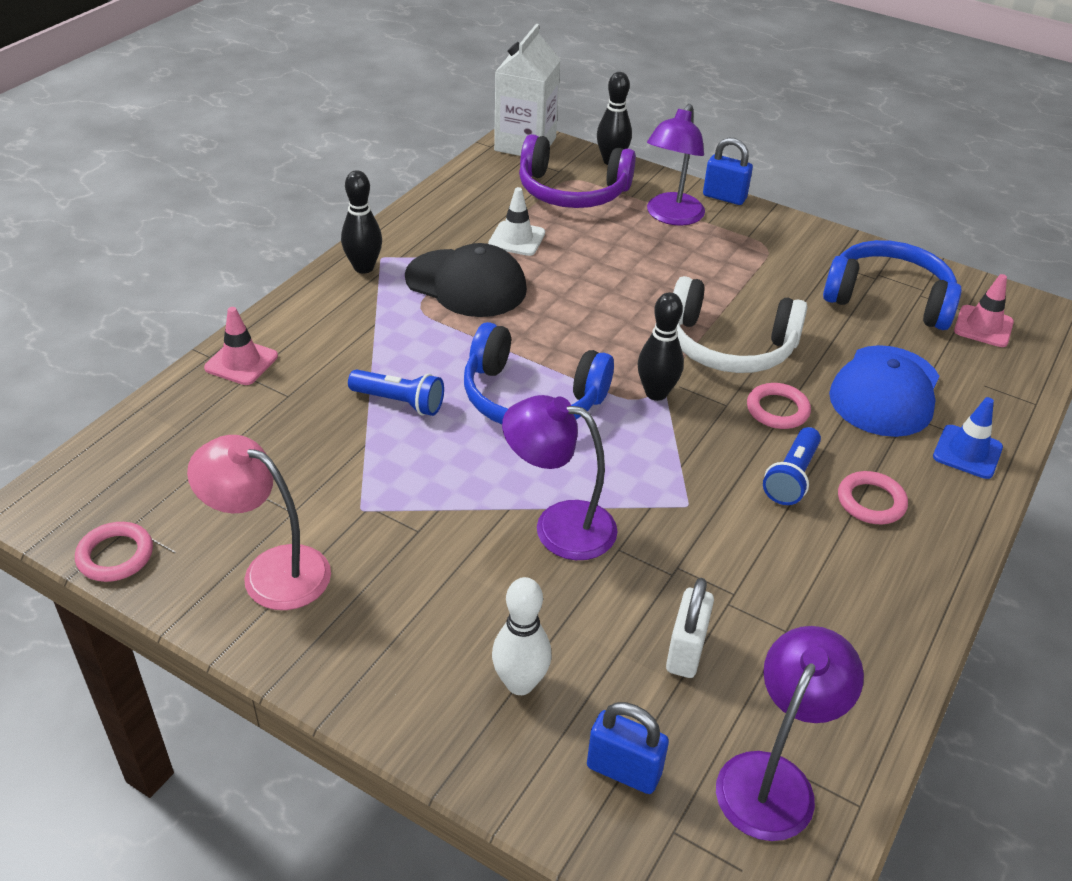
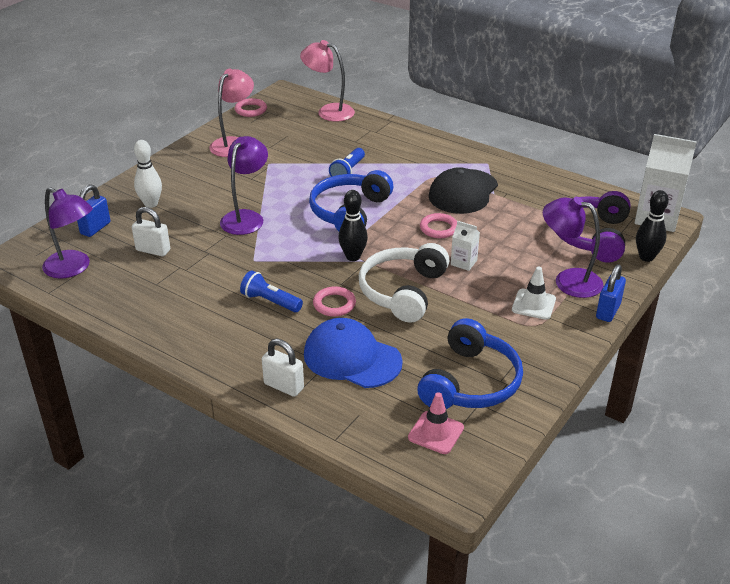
camera: 95 degrees right, 5 degrees down
(156, 432) = (328, 111): none -> pink lamp
(241, 362) = (382, 127): pink traffic cone -> none
(363, 267) = (475, 158): black bowling pin -> none
(516, 239) = (519, 211): white traffic cone -> white traffic cone (533, 304)
(650, 292) = (463, 262): none -> white carton
(871, 501) = (244, 331): pink ring -> pink ring (439, 228)
(967, 452) = (284, 386): blue traffic cone -> white padlock

